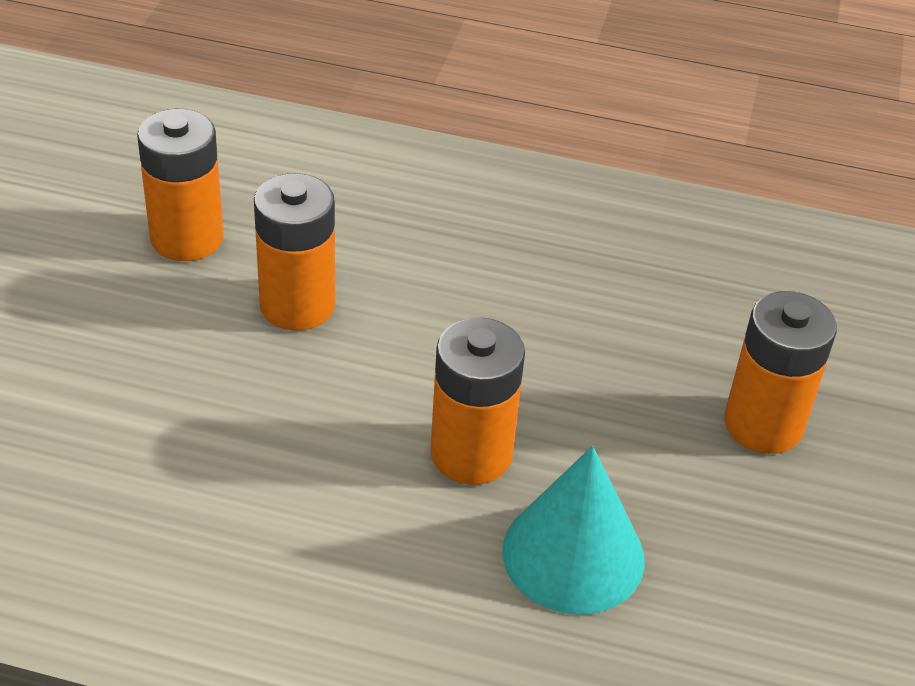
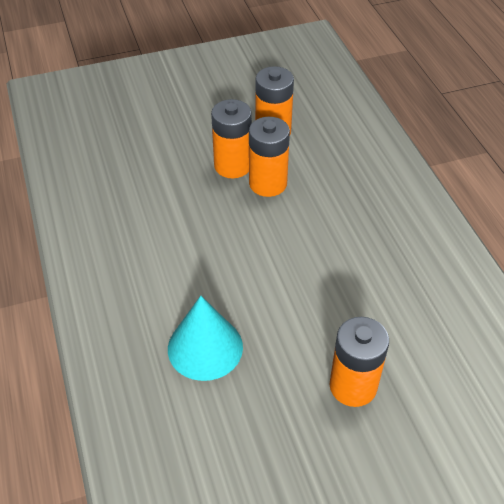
camera: 60 degrees right, 5 degrees up
(471, 454) = (233, 283): orange battery -> orange battery (232, 166)

